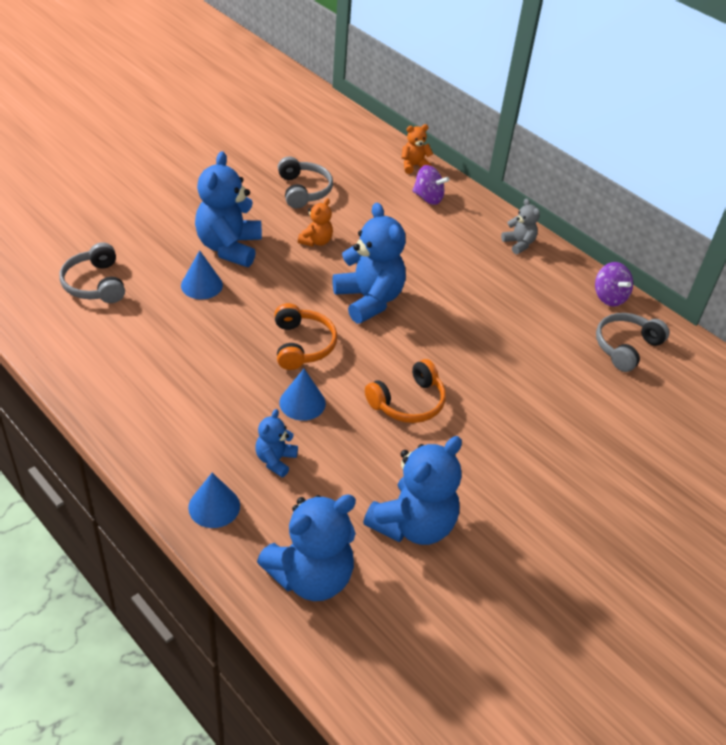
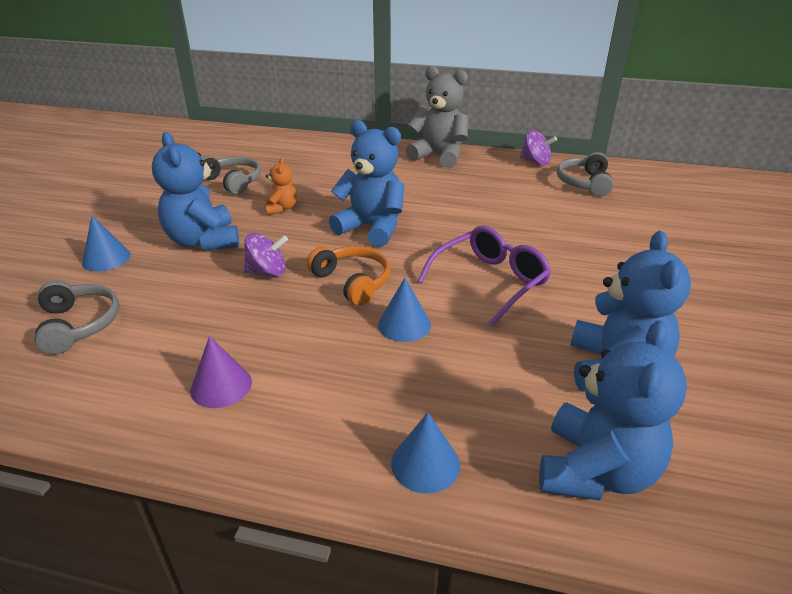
camera: 30 degrees left, 10 degrees down
(95, 284) = (78, 324): grey headphones -> grey headphones turned 150 degrees counterclockwise
(143, 382) = (221, 386): none -> purple cone
(201, 285) = (204, 278): blue cone -> blue cone (106, 258)
(275, 460) = (435, 384): blue teddy bear -> none
(408, 402) = (490, 281): orange headphones -> purple glasses
(414, 166) = (308, 140): orange teddy bear -> none
(428, 198) = (341, 154): purple spinning top -> purple spinning top (267, 272)
(519, 244) = (439, 156): grey teddy bear -> grey teddy bear, size x1.97

